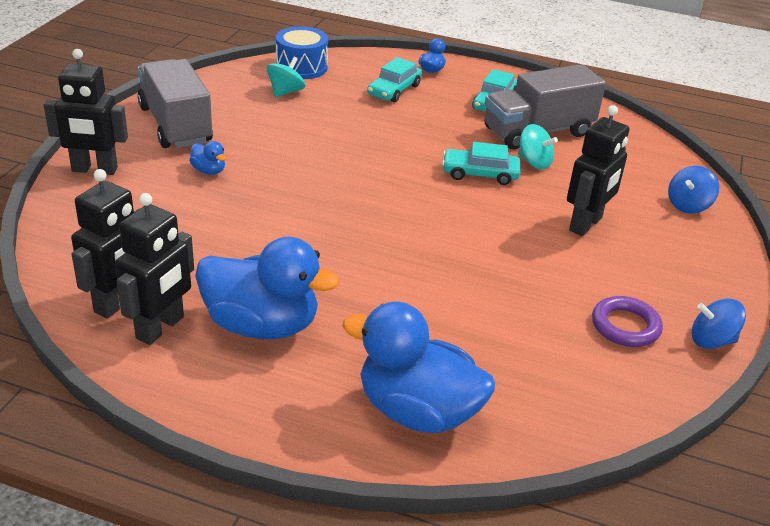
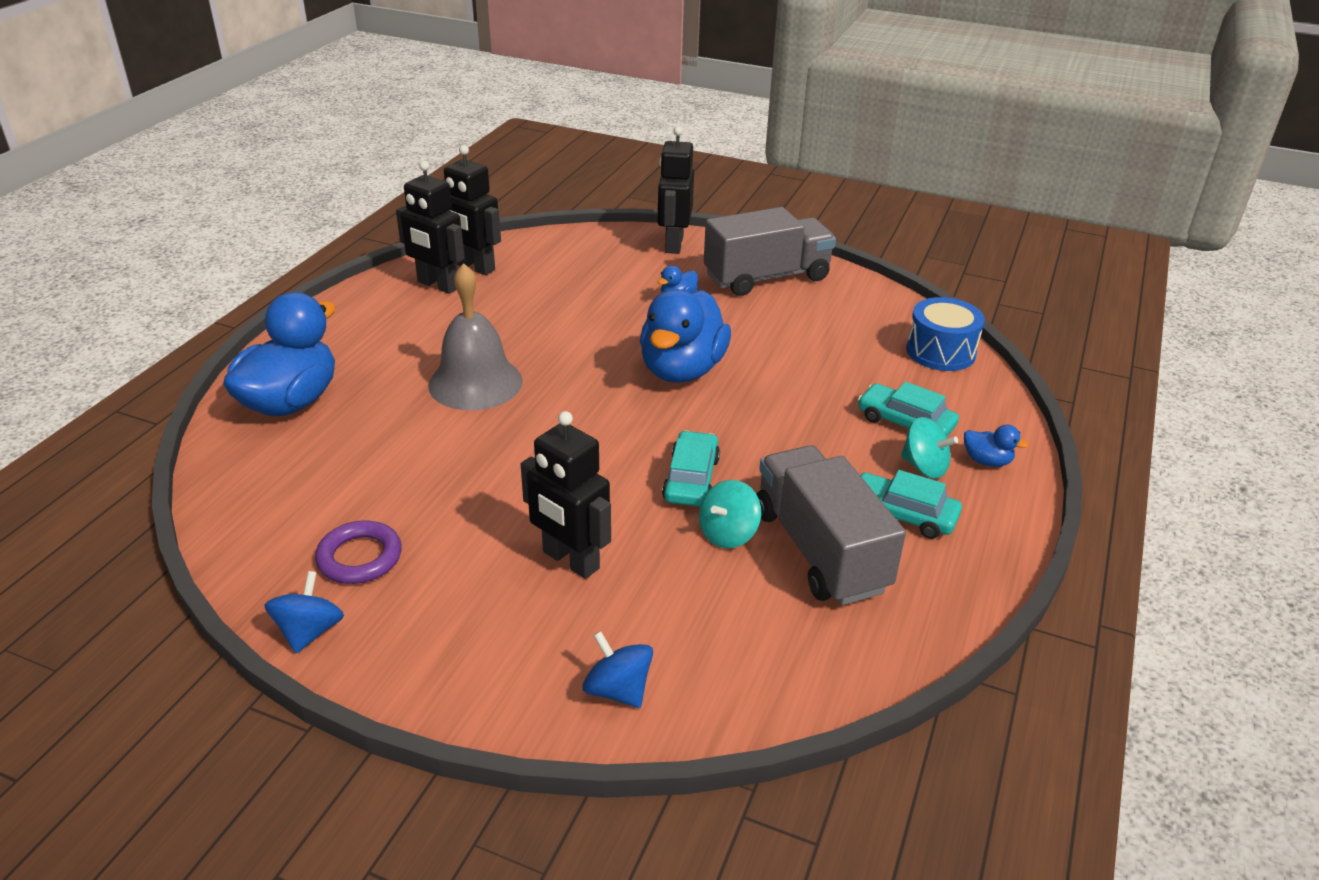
camera: 95 degrees right, 0 degrees up
(262, 325) = (428, 328): blue duck -> blue duck (682, 370)
(285, 92) = (866, 340): turquoise spinning top -> turquoise spinning top (924, 467)
(366, 284) = (475, 383): none -> grey bell

